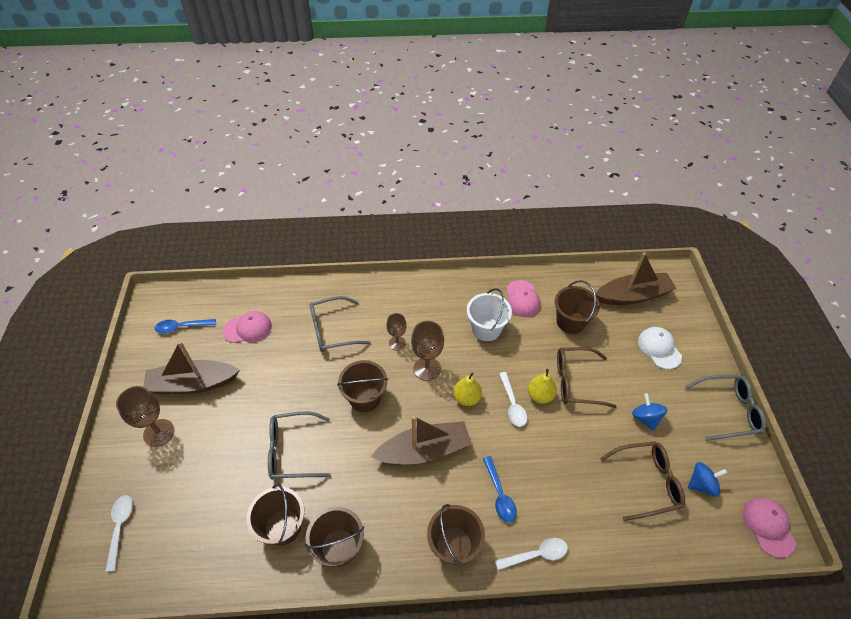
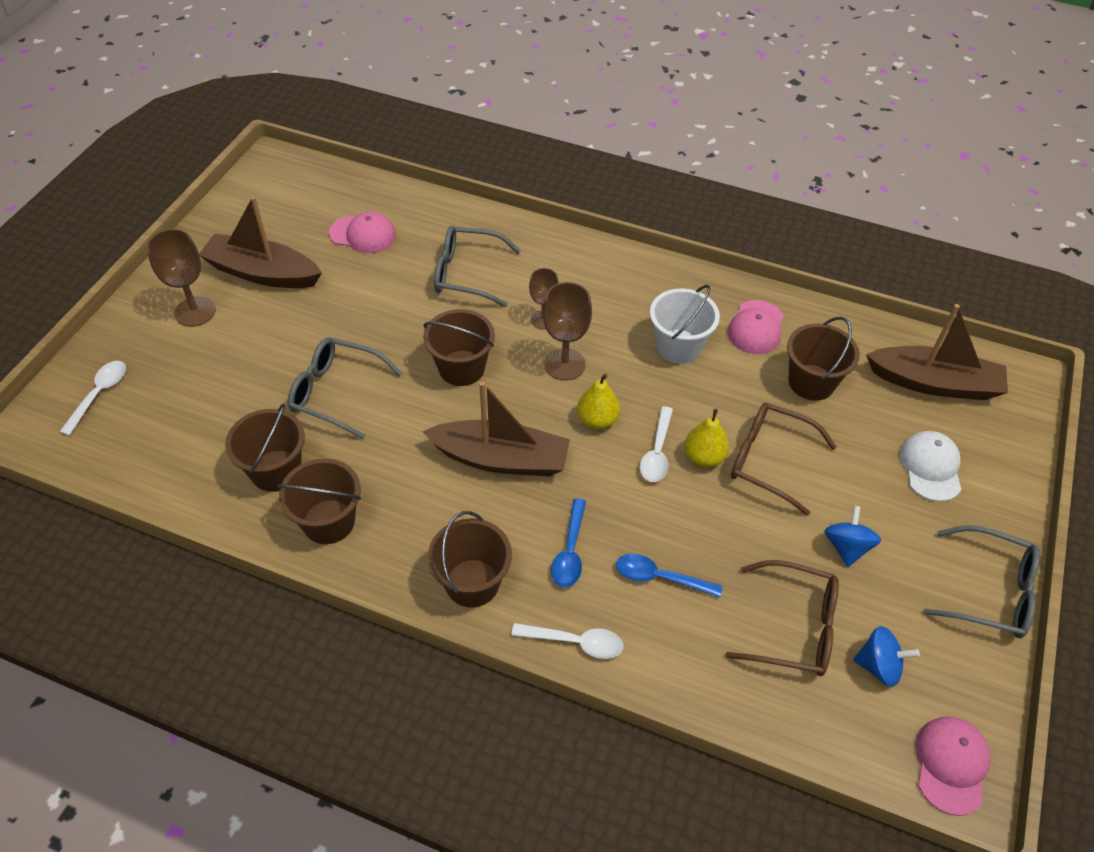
camera: 25 degrees right, 0 degrees up
(182, 327) = (286, 205): blue spoon -> blue spoon (660, 577)

